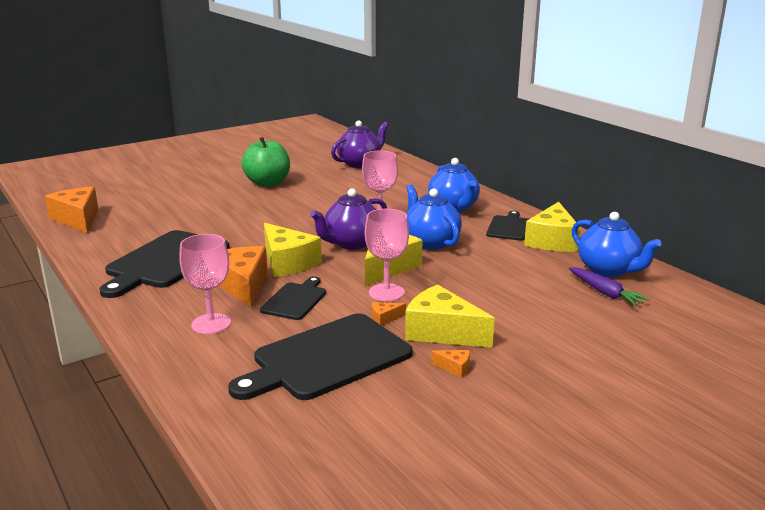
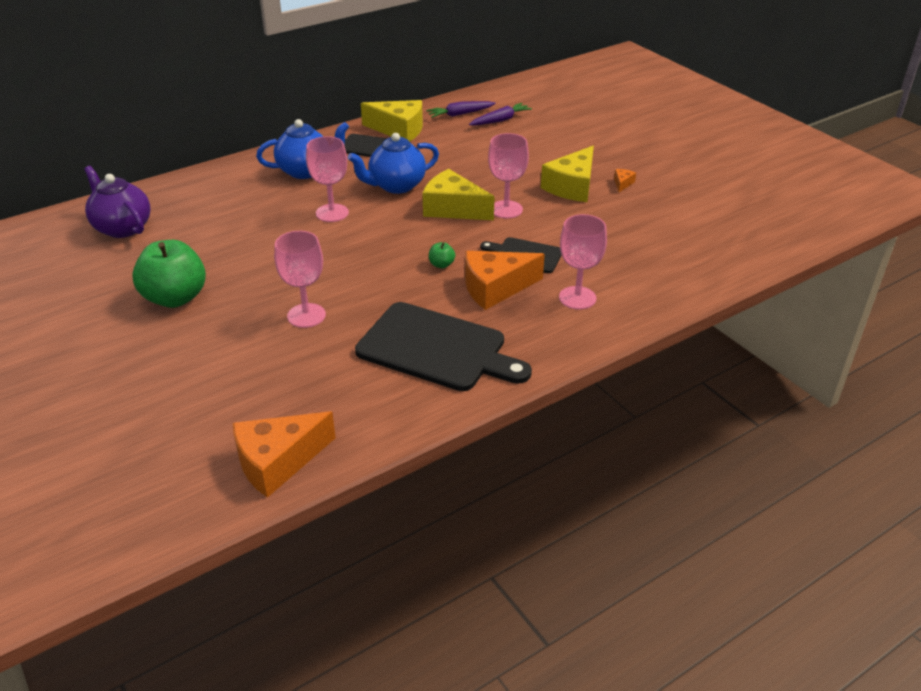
camera: 90 degrees left, 15 degrees up
(231, 218) = (306, 315): none -> pink goblet
(287, 262) = (441, 265): yellow cheese -> green apple
(327, 358) = (623, 235): black cutting board -> none
(351, 243) = (394, 229): purple teapot -> none
(384, 318) = (553, 210): orange cheese -> none
(608, 270) = (460, 114): blue teapot -> purple carrot

